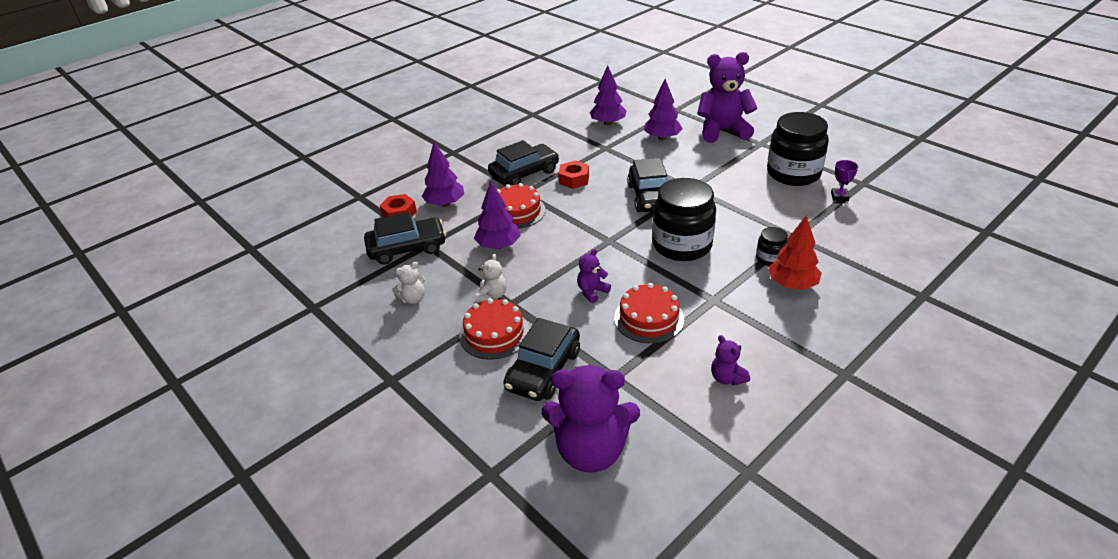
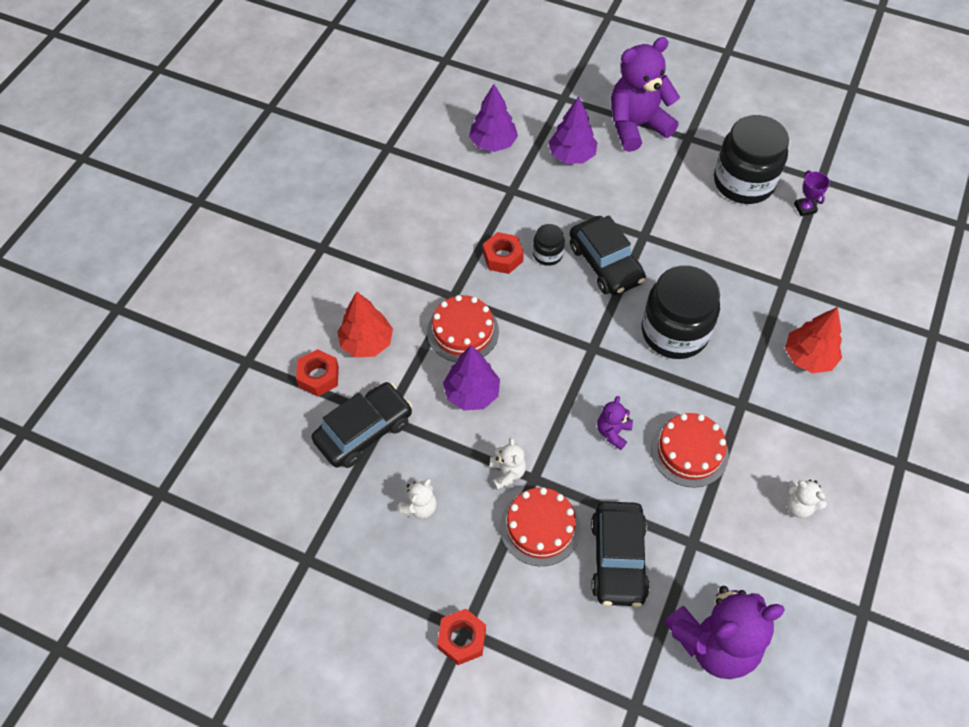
camera: 25 degrees left, 20 degrees up
(384, 385) = (462, 639): none -> red nut
(445, 204) = (366, 343): purple tree -> red tree
(524, 173) = (436, 262): black car -> none
(727, 378) = (798, 505): purple teddy bear -> white teddy bear
(770, 258) = (772, 325): black jar -> black jar (547, 254)

